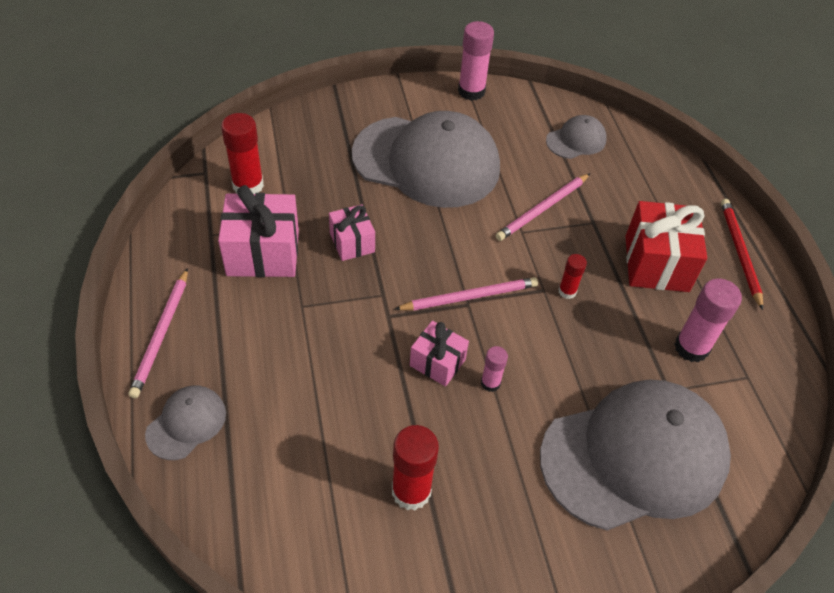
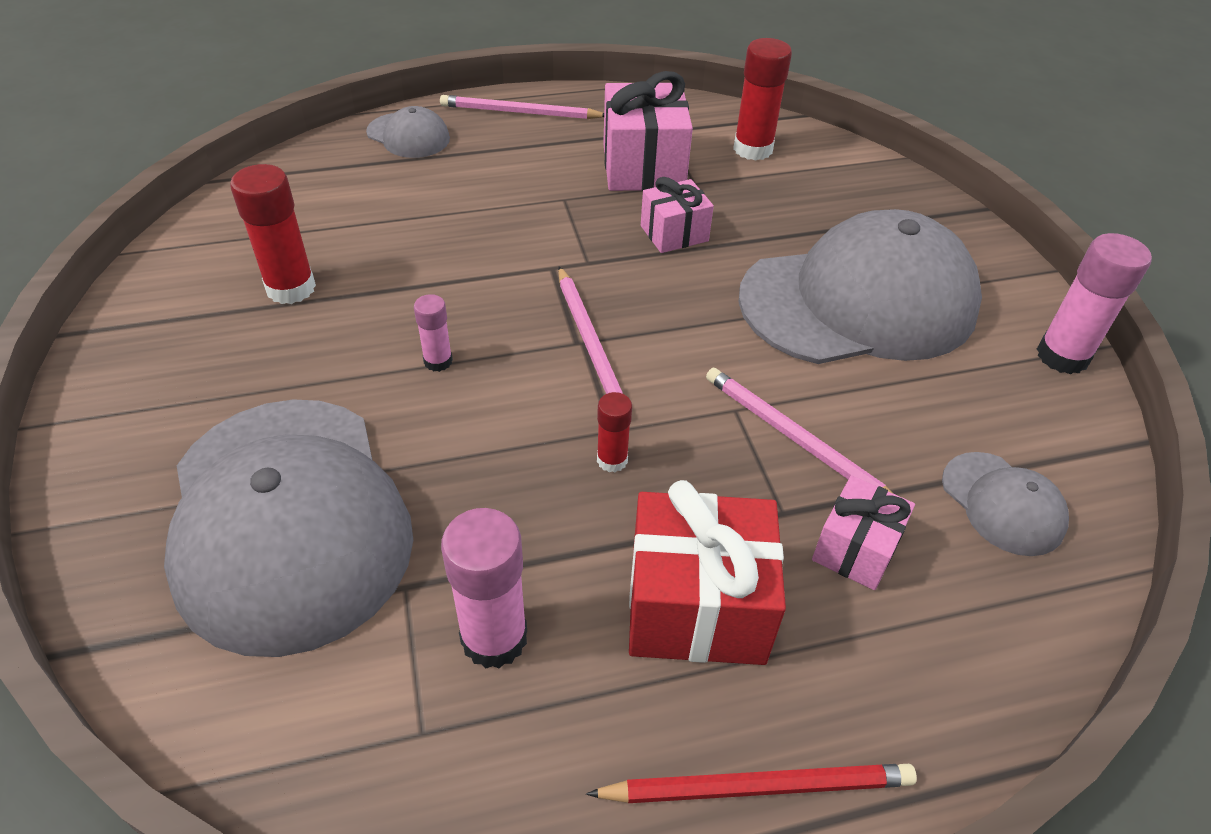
camera: 90 degrees right, 5 degrees down
(426, 161) = (858, 301): grey cap -> grey cap turned 120 degrees counterclockwise
(437, 362) = (475, 311): pink gift -> pink gift (855, 549)

